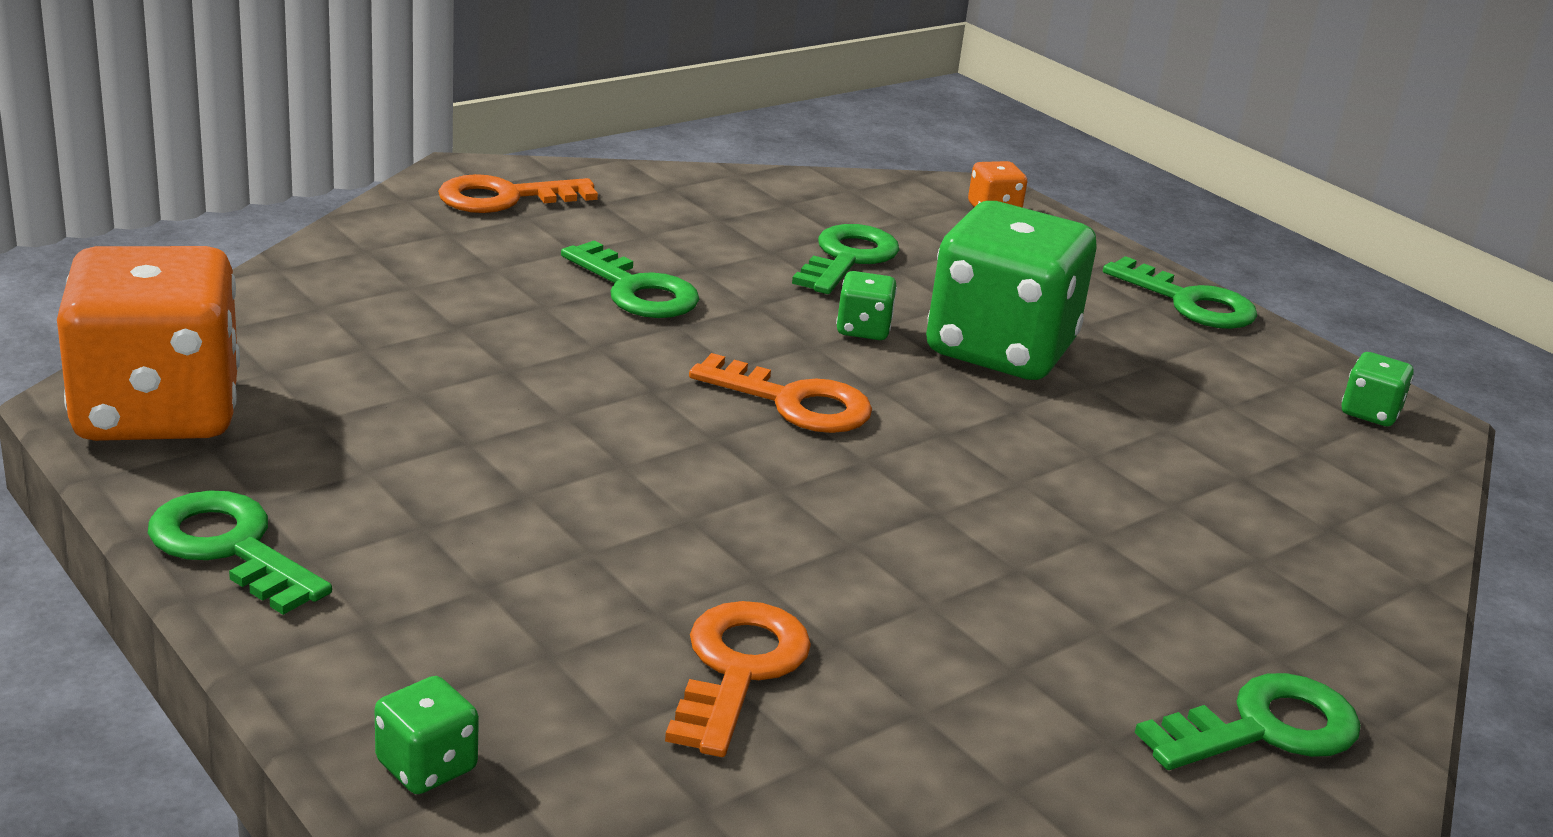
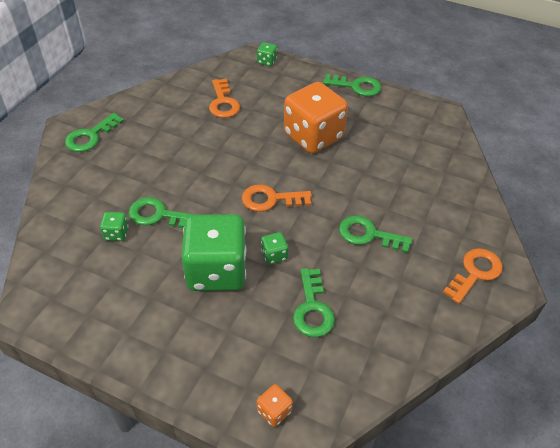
camera: 155 degrees right, 20 degrees up
(158, 411) = (424, 113): orange dice -> orange dice (313, 136)
(1190, 303) = (143, 364): green key -> green key (158, 215)
(1370, 413) = (51, 307): green dice -> green dice (116, 233)

